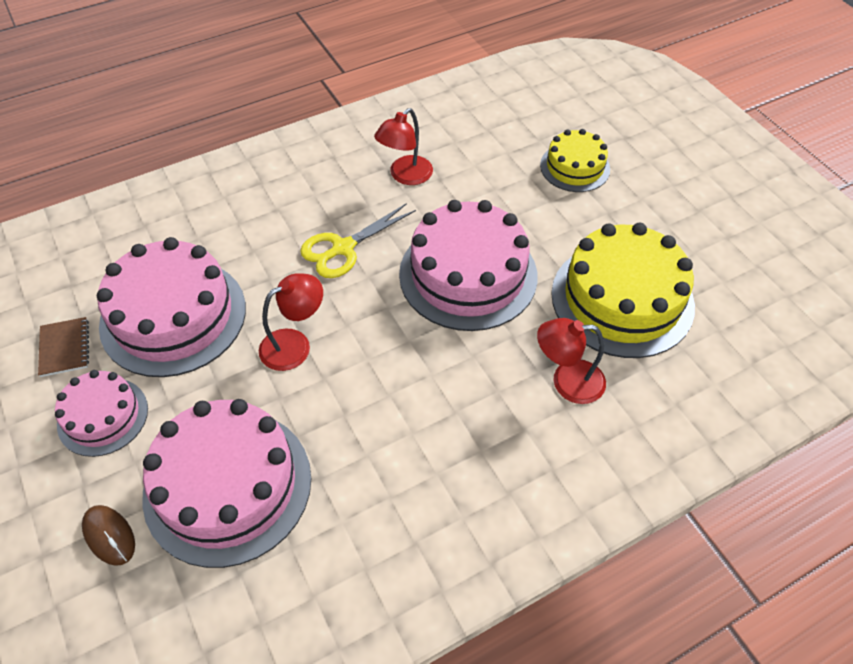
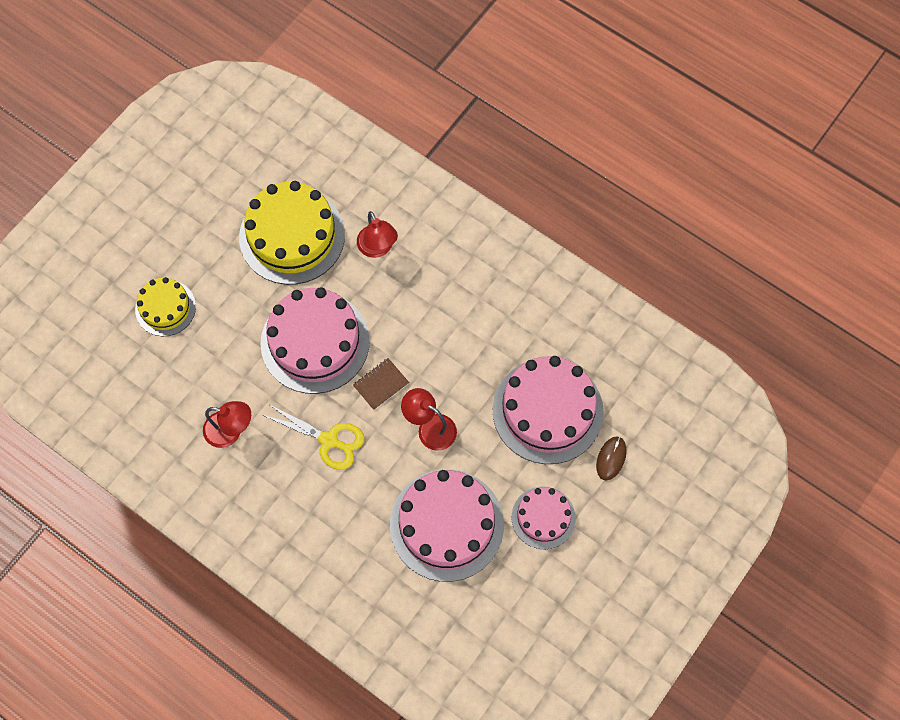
camera: 115 degrees left, 15 degrees up
(65, 348) = (508, 582): brown notebook -> brown notebook (381, 384)

